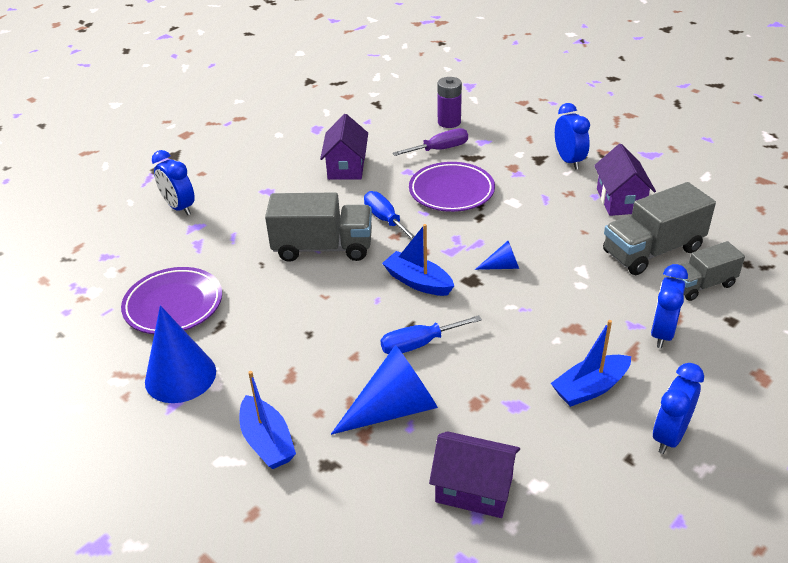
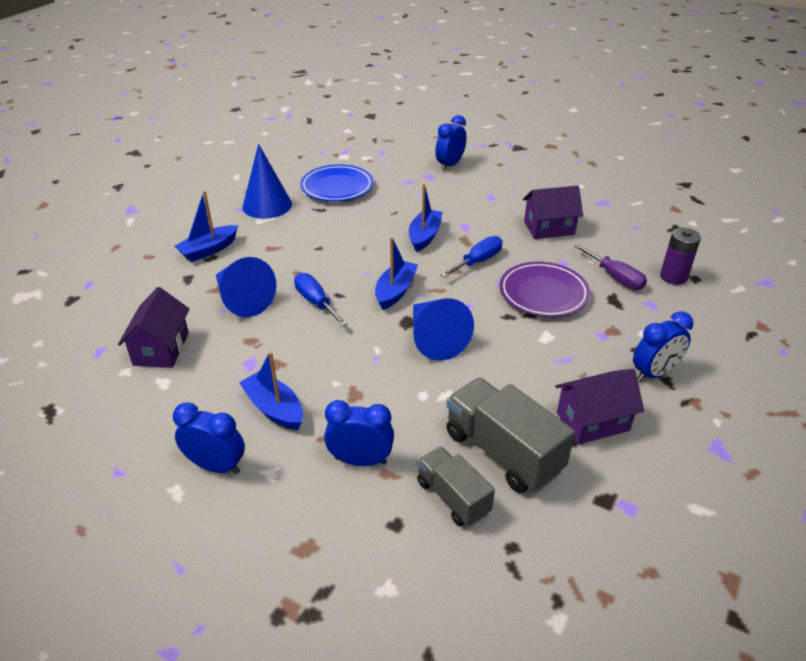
camera: 75 degrees right, 0 degrees up
(173, 305) = (337, 187): purple plate -> blue plate
(323, 248) = (424, 236): grey truck -> blue boat
(502, 266) = (434, 339): blue cone -> blue cone, size x2.05

